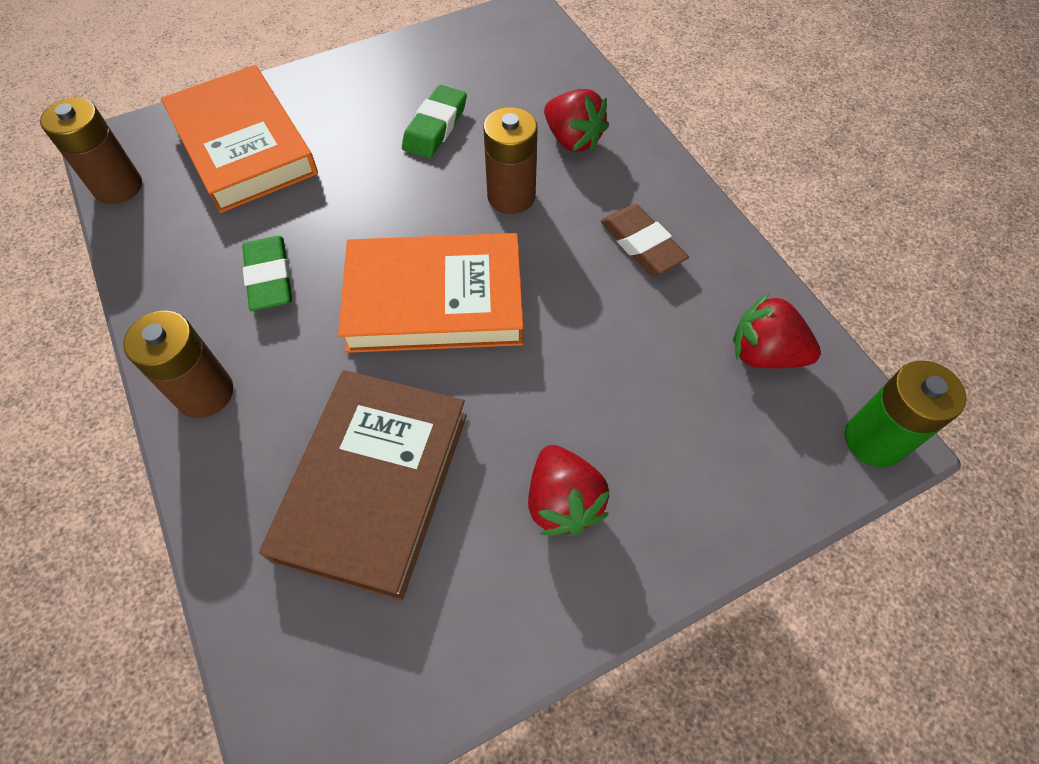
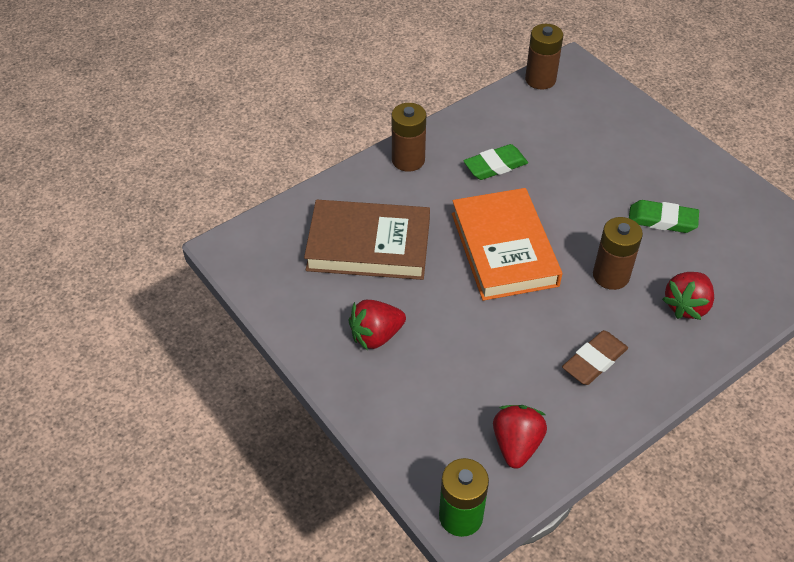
camera: 80 degrees right, 10 degrees down
(243, 146) = (598, 125): orange book -> none

